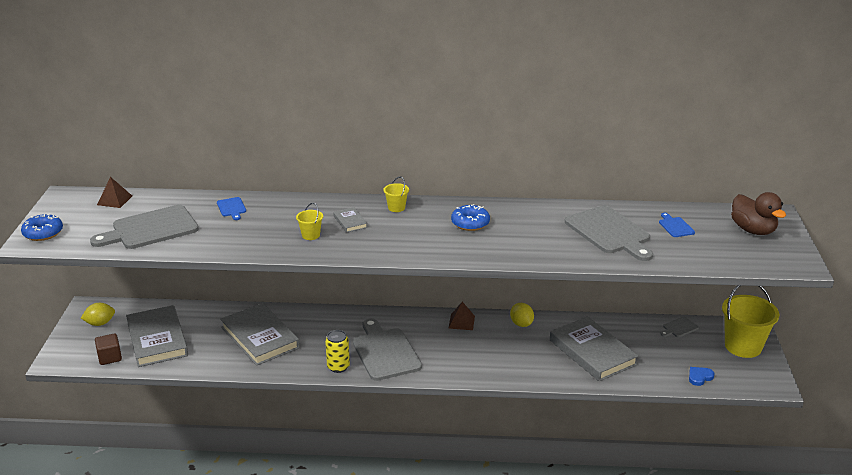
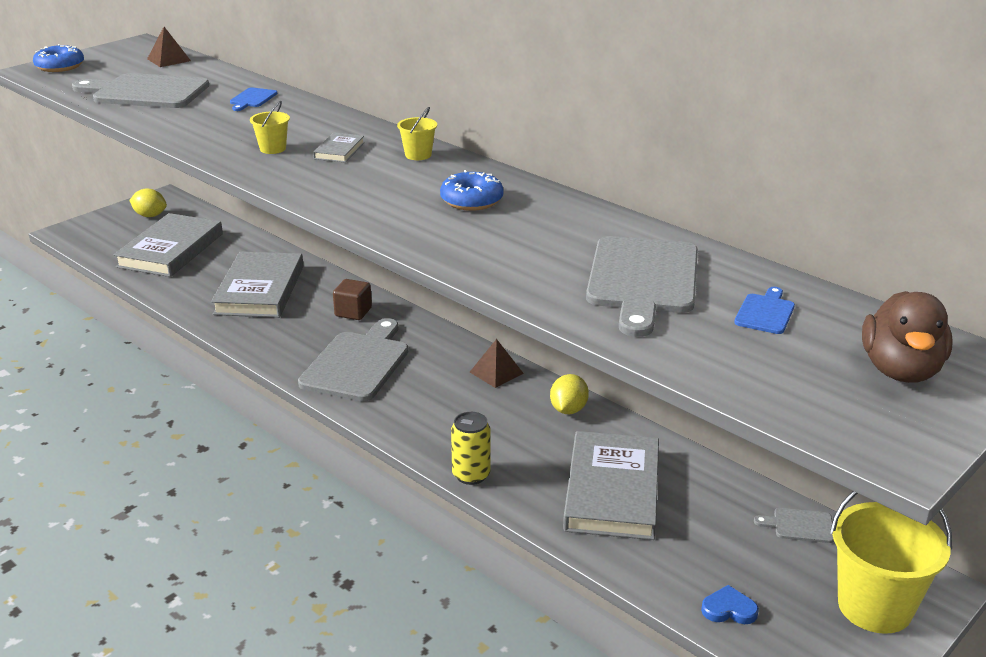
camera: 40 degrees right, 0 degrees up
(110, 357) = (109, 248): brown cube -> brown cube (353, 312)
(338, 367) = (285, 355): yellow can -> yellow can (471, 475)

